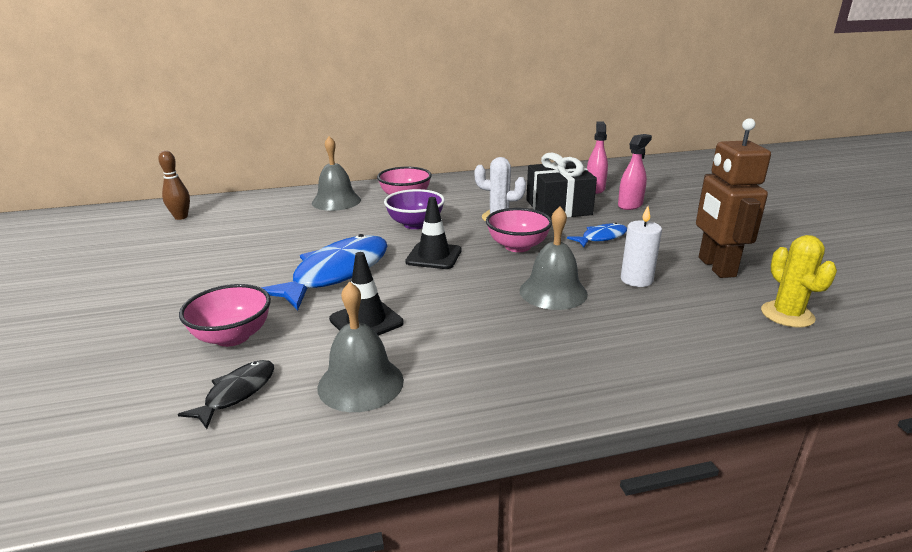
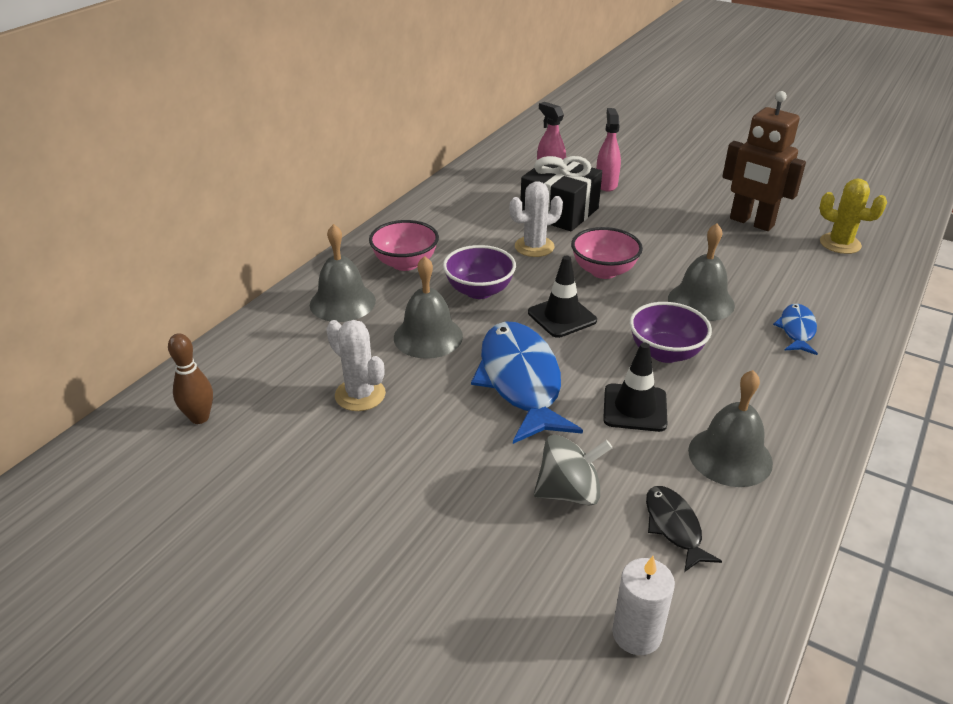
camera: 45 degrees left, 10 degrees up
(232, 336) = (569, 492): pink bowl -> grey spinning top
(253, 240) = (360, 395): none -> white cactus
(340, 232) = (428, 336): none -> grey bell
(456, 305) = (665, 353): none -> purple bowl
(601, 237) = (643, 230): blue fish -> blue fish (796, 330)
(636, 280) = (728, 260): white candle -> white candle (636, 634)

